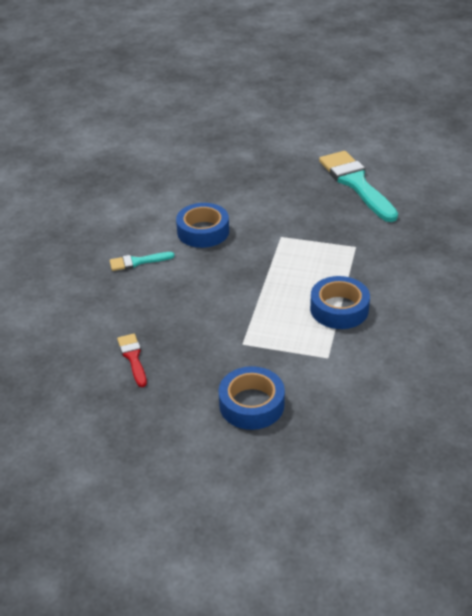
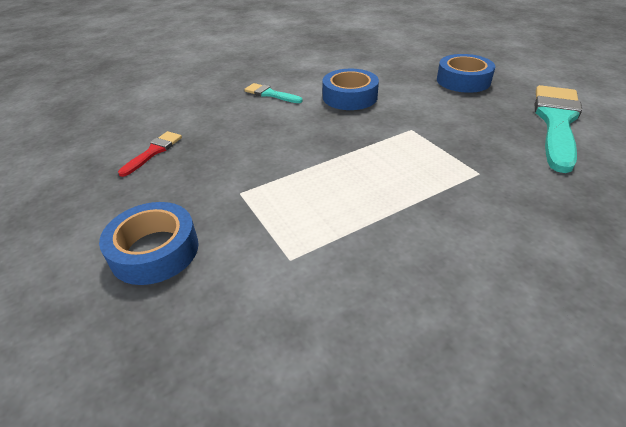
camera: 45 degrees right, 0 degrees up
(339, 309) = (374, 220): blue tape -> blue tape (463, 80)

